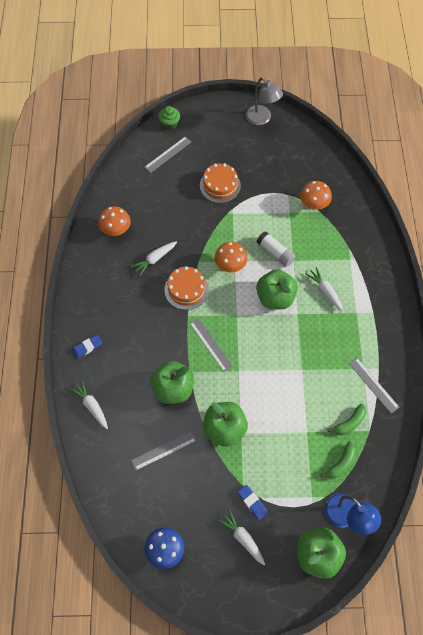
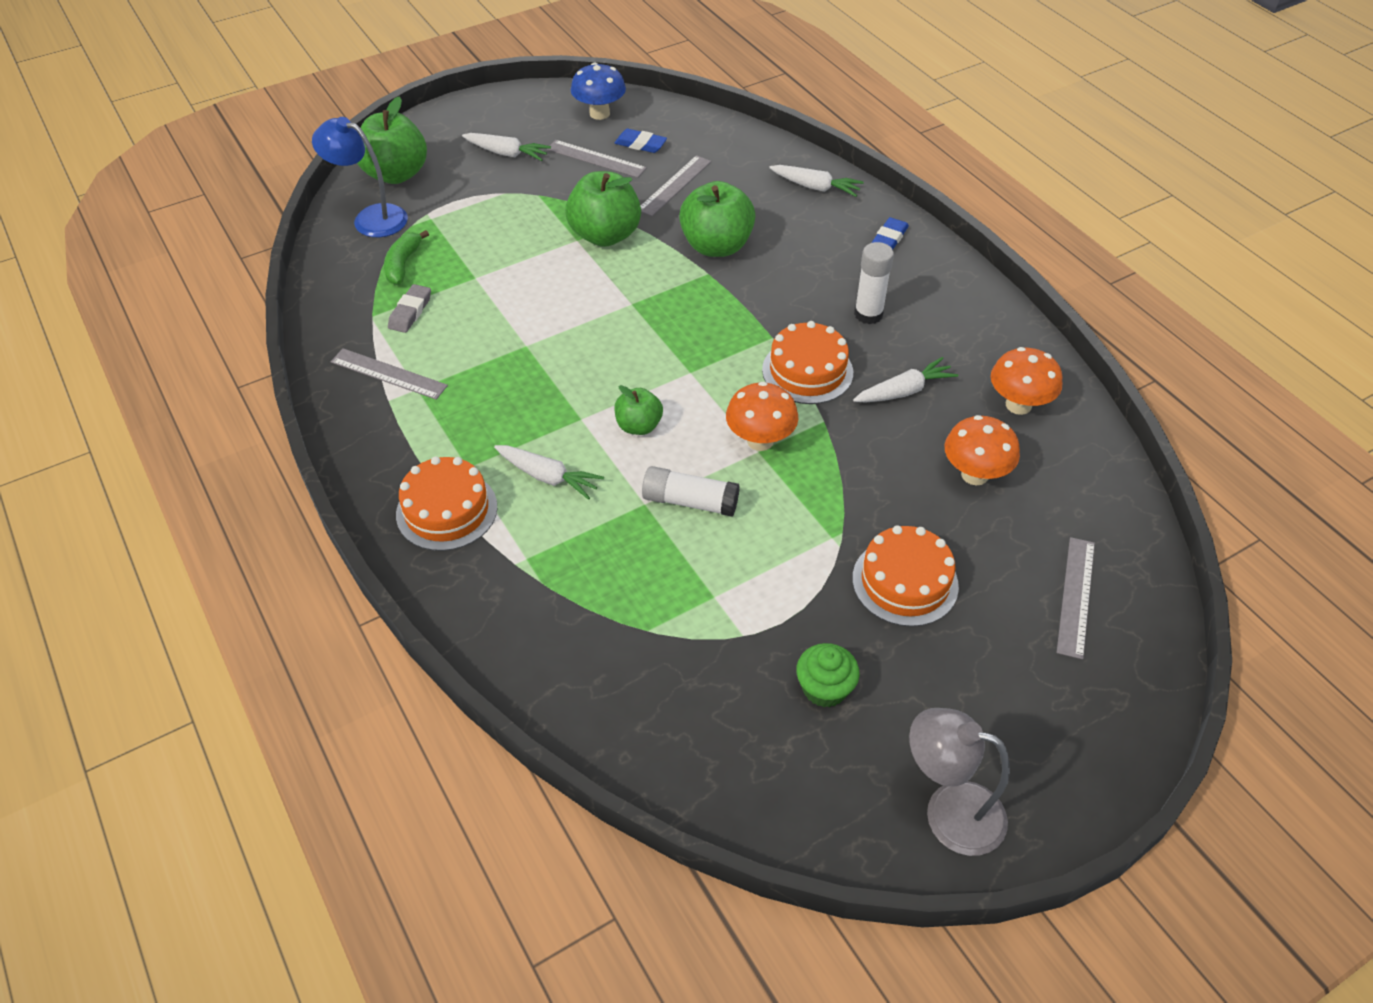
camera: 150 degrees right, 15 degrees down
(136, 306) = (868, 314): none -> white glue stick
(155, 259) = (904, 391): white carrot -> white carrot turned 45 degrees clockwise
(169, 123) = (1147, 674): green cupcake -> green cupcake (824, 688)
(211, 344) = (702, 317): grey ruler -> grey ruler (596, 159)
(252, 502) = (514, 185): blue eraser -> blue eraser (640, 144)
(275, 297) = (638, 426): green apple -> green apple, size x0.56
(313, 205) = (670, 639): orange mushroom -> orange mushroom (974, 474)
(349, 423) = (410, 312): green banana -> grey eraser
(373, 295) = (446, 510): none -> orange cake

